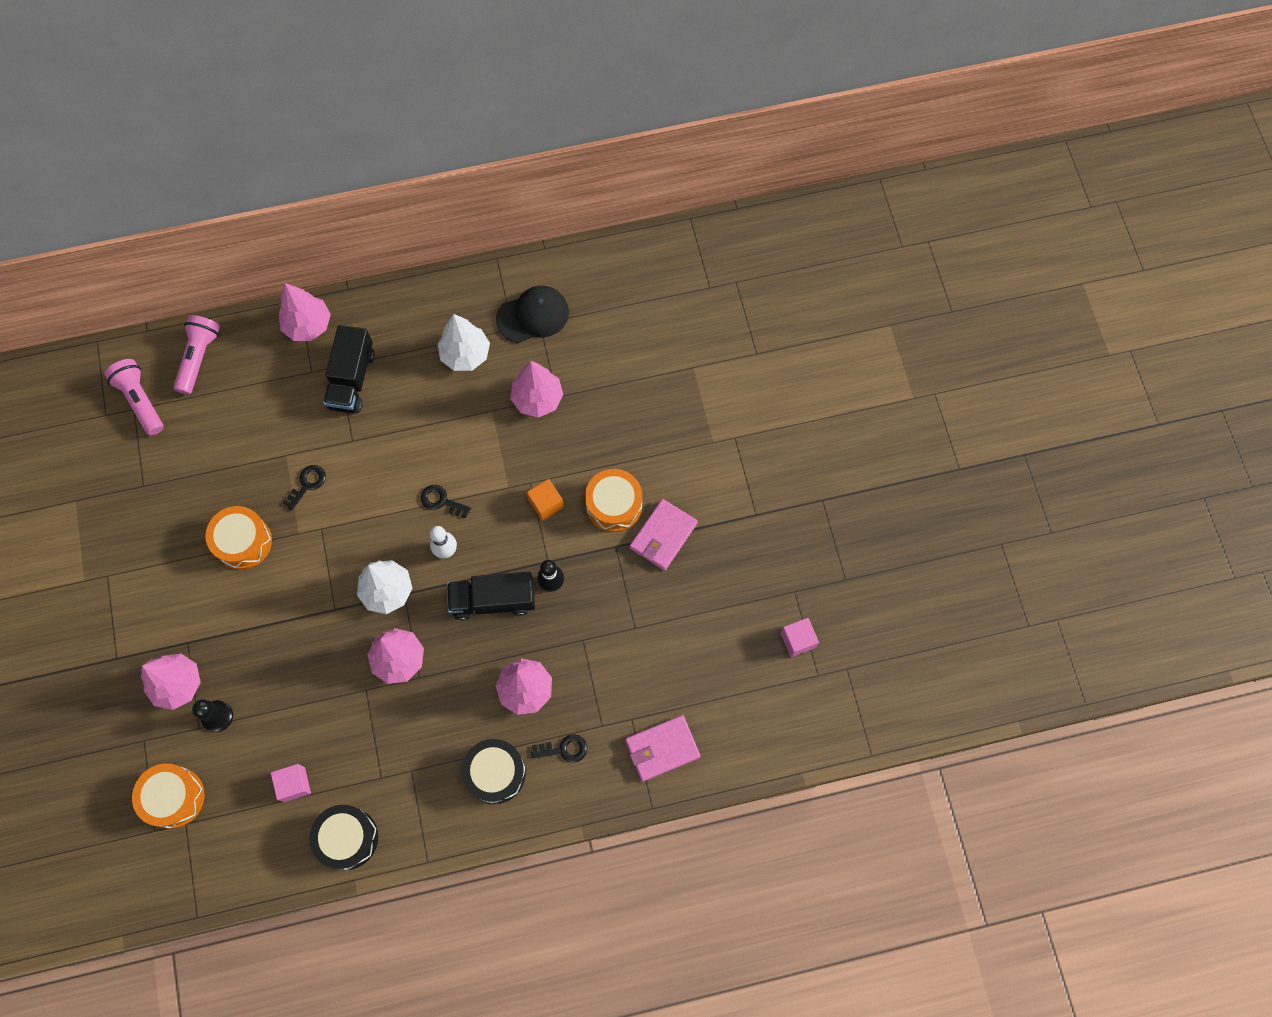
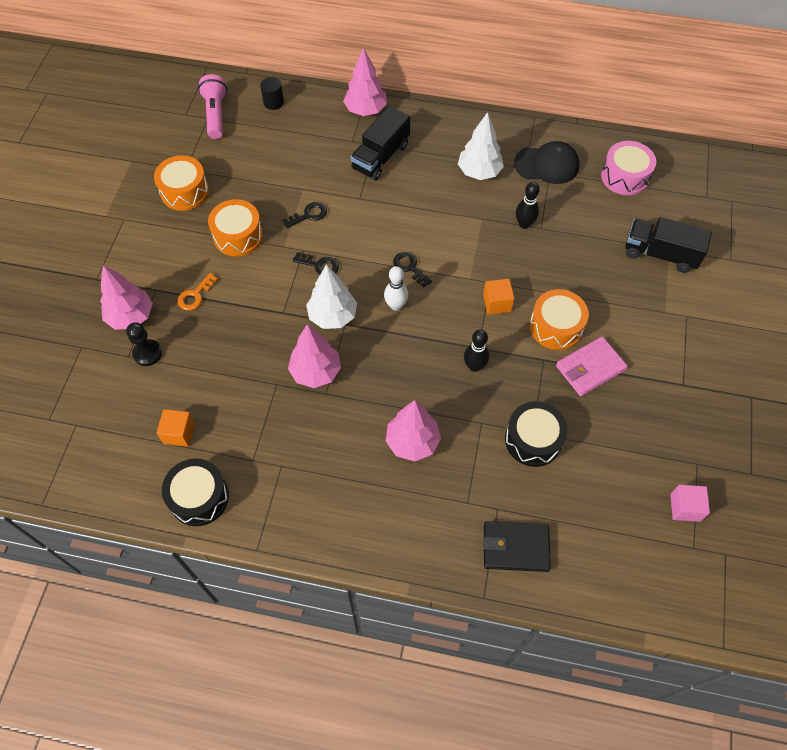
camera: 25 degrees right, 10 degrees down
(174, 797) = (79, 400): orange drum -> orange drum (184, 191)
(199, 357) = (273, 102): pink flashlight -> black cylinder
(233, 630) = (195, 295): none -> orange key
(294, 784) = (179, 433): pink cube -> orange cube
(493, 600) = (417, 359): black truck -> black truck (660, 254)
(495, 773) = (353, 500): black drum -> black drum (533, 440)
(537, 399) = (524, 224): pink tree -> black bowling pin
(564, 749) = (424, 507): black key -> black key (319, 265)
(619, 297) = (625, 176): none -> pink drum
(662, 748) = (515, 547): pink wallet -> black wallet

